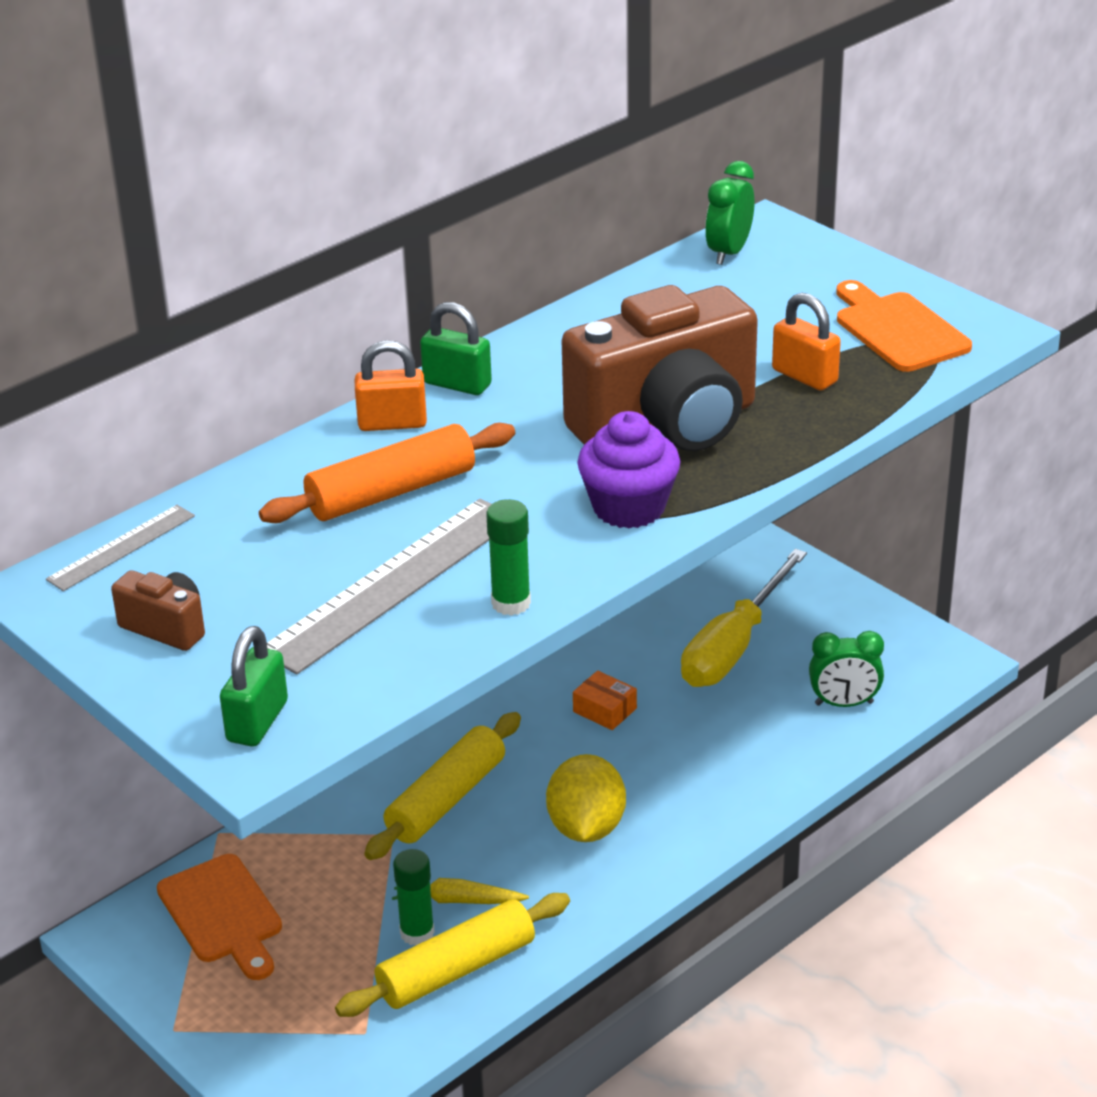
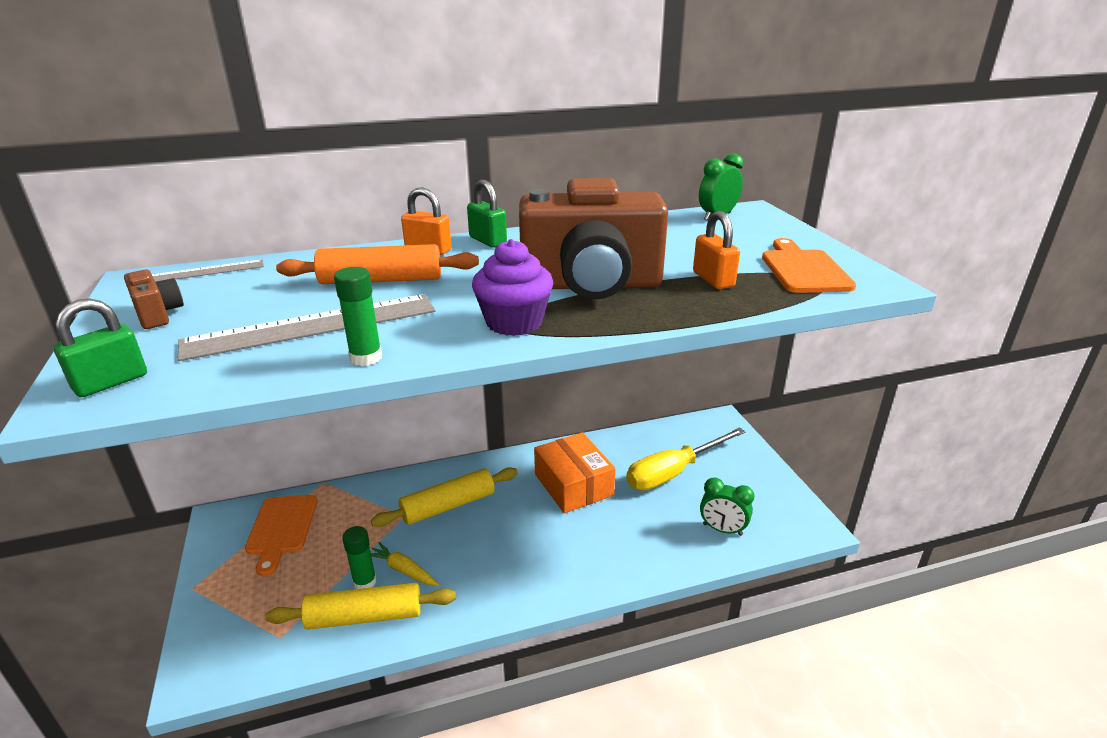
camera: 25 degrees right, 5 degrees down
(586, 827) = (511, 552): yellow lemon -> none
(605, 710) = (573, 484): orange box -> orange box, size x2.12

